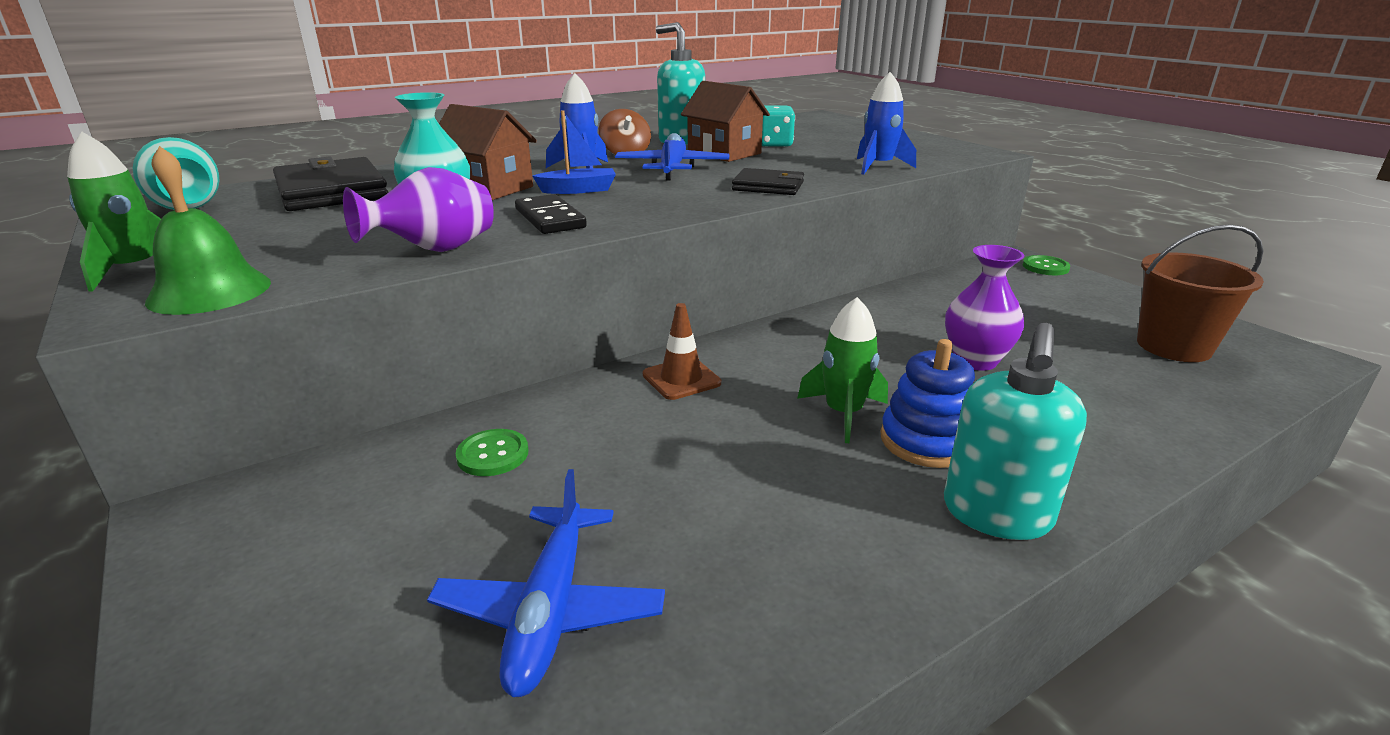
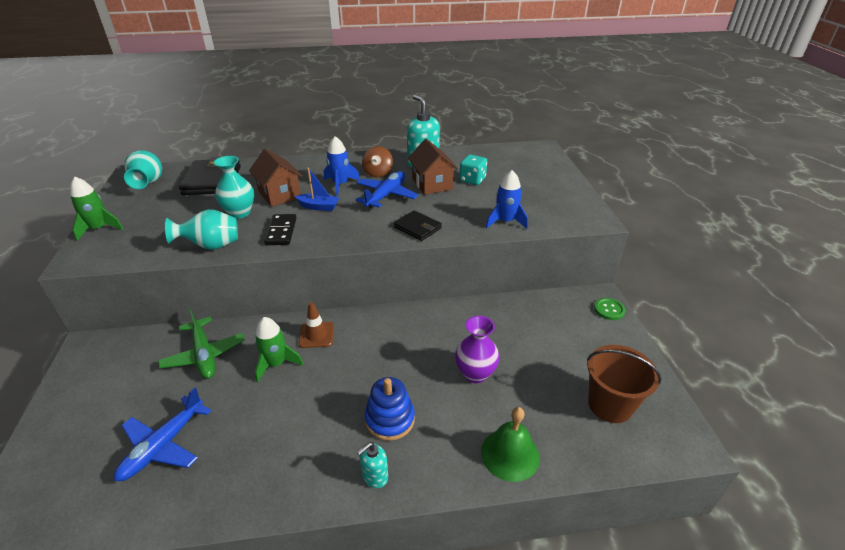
camera: 25 degrees right, 10 degrees up
(209, 291) = (111, 253): green bell -> green bell (510, 454)
(435, 250) = (211, 246): purple vase -> turquoise vase
(493, 454) = (204, 355): green button -> green plane
(843, 413) = (368, 386): green rocket -> green rocket (276, 364)
(996, 514) = (374, 476): turquoise soap dispenser -> turquoise soap dispenser, size x0.55

